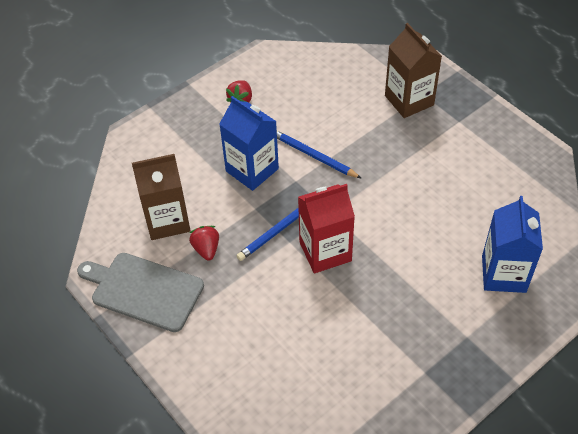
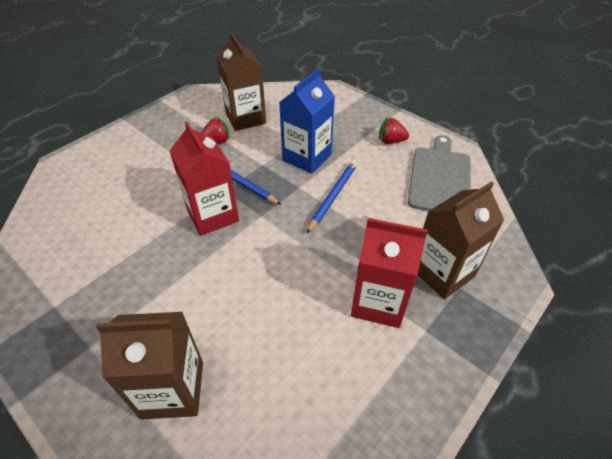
camera: 80 degrees right, 5 degrees down
(144, 290) = (178, 116): grey cutting board -> grey cutting board (440, 178)
(433, 143) = (378, 302): none -> red carton
(503, 274) = (173, 389): blue carton -> brown carton

